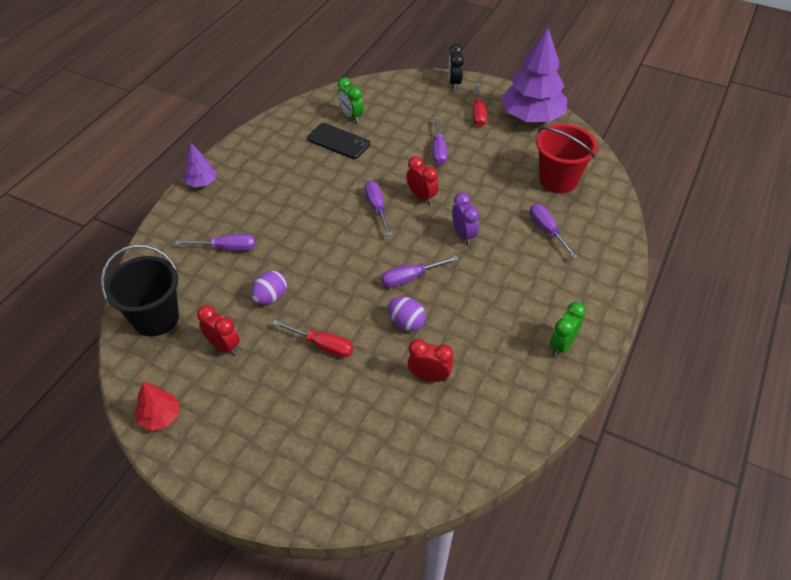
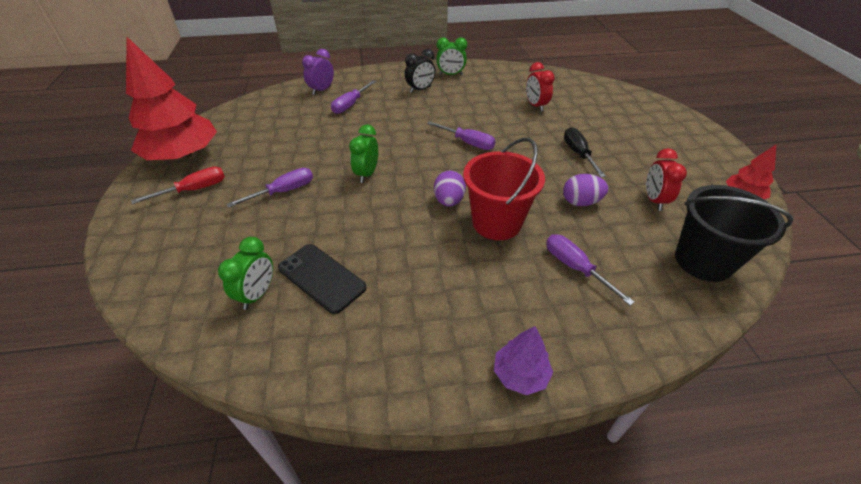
camera: 125 degrees left, 5 degrees down
(322, 345) = (578, 154): red screwdriver -> black screwdriver
(338, 141) = (321, 278): black phone -> black phone turned 45 degrees counterclockwise
(377, 208) = (408, 194): purple screwdriver -> none
(406, 322) = (509, 129): purple egg -> purple egg (449, 201)
(421, 197) = (367, 174): red clock -> green clock
(454, 83) = (126, 232): black clock -> black clock (420, 89)
(463, 235) = (394, 136): purple clock -> purple clock (322, 90)
(531, 116) = (183, 155): purple tree -> red tree
(558, 180) = (281, 116): red bucket -> red bucket (496, 223)

